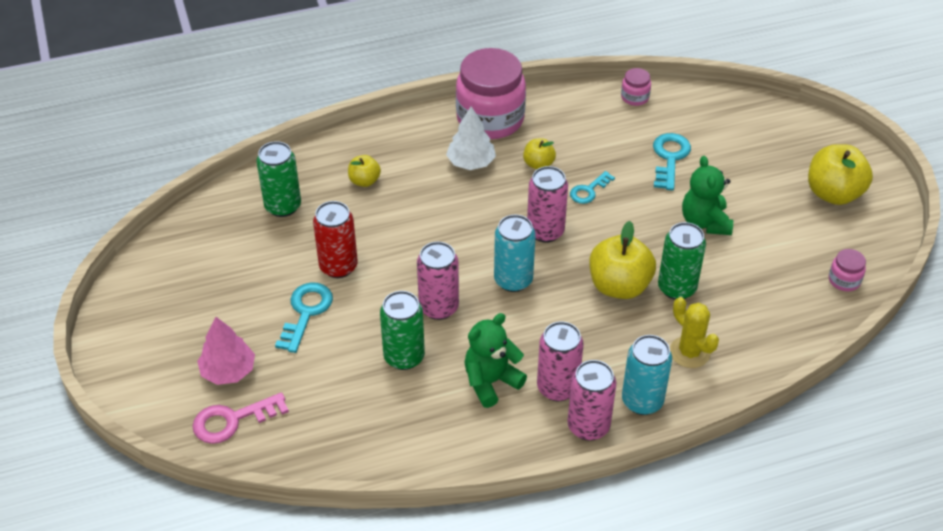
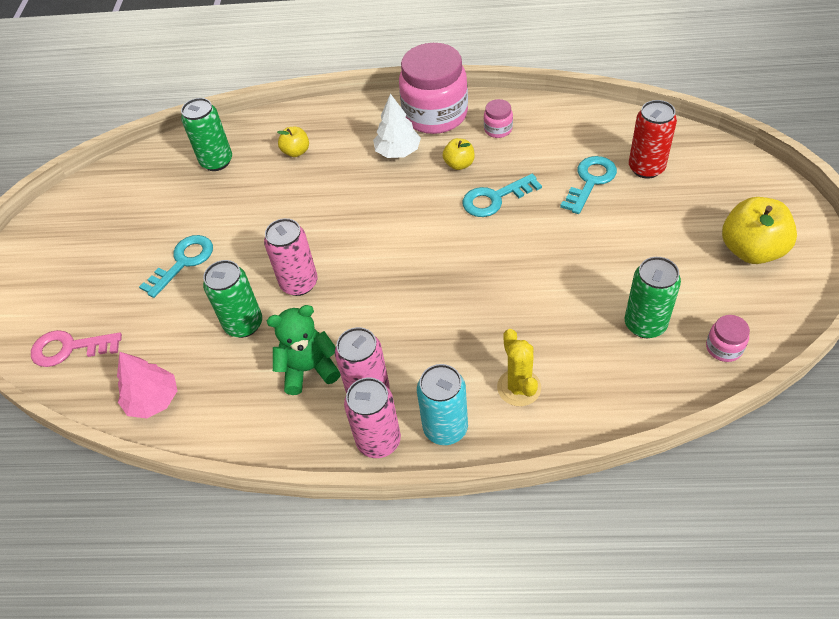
camera: 25 degrees right, 5 degrees up
(228, 371) = (92, 301): pink tree -> pink tree (153, 400)
(338, 266) = (233, 225): red can -> red can (646, 168)
(513, 280) = (380, 272): turquoise can -> none
(545, 231) = (434, 230): pink can -> none
(588, 191) = (494, 199): turquoise key -> turquoise key, size x1.53
(619, 286) = (479, 300): yellow apple -> none
(635, 97) = (582, 116): pink jar -> pink jar (498, 129)
(676, 288) = (537, 315): green can -> green can (645, 324)
(705, 222) = (597, 253): green teddy bear -> none

